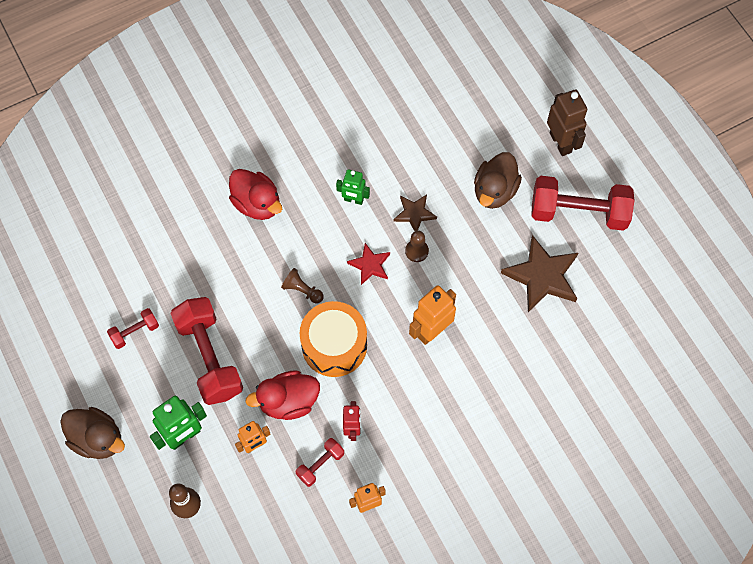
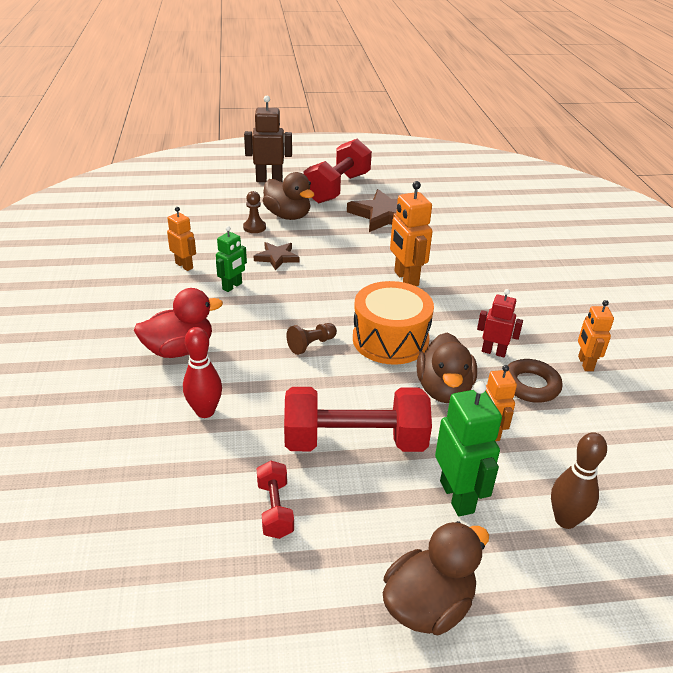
camera: 70 degrees left, 30 degrees down
(201, 253) = (205, 411): none -> red bowling pin
(288, 402) = (444, 390): red duck -> brown duck
(320, 465) = (530, 385): red dumbbell -> brown ring
(366, 149) = (184, 265): none -> orange robot
(370, 265) = (312, 295): red star -> none
(416, 251) = (317, 266): brown pawn -> brown pawn (254, 227)

